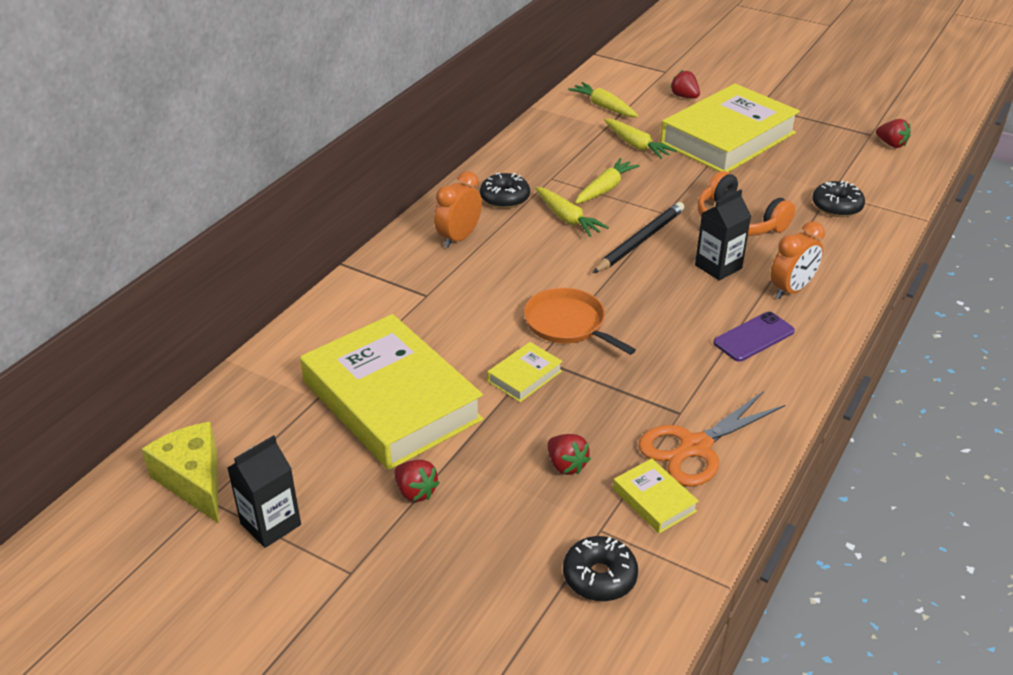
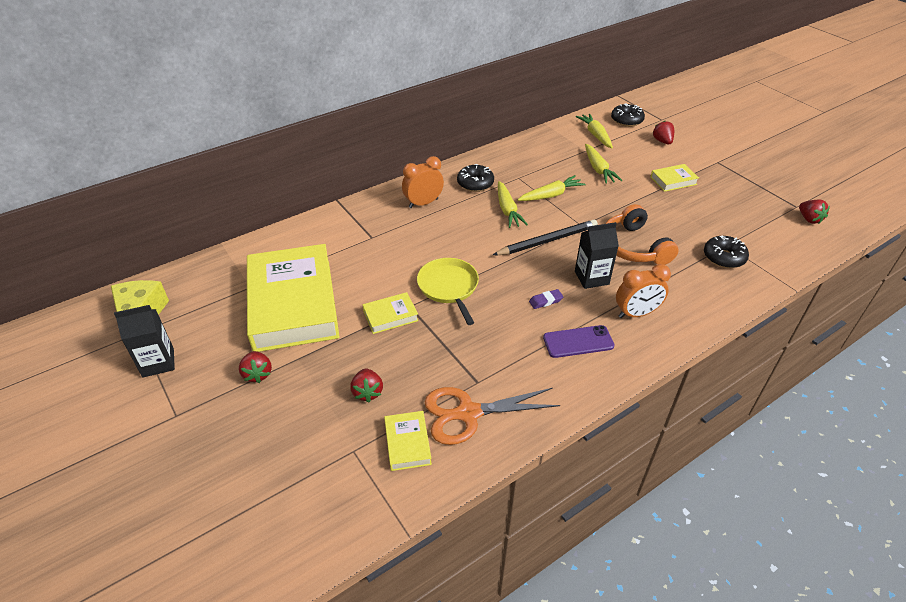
camera: 25 degrees right, 5 degrees up
(568, 324) = (449, 287): orange pan -> yellow pan
(599, 577) = (325, 487): black donut -> black donut (626, 120)
(687, 306) = (545, 301): none -> purple eraser
(728, 138) = (673, 181): yellow book -> yellow book, size x0.41

